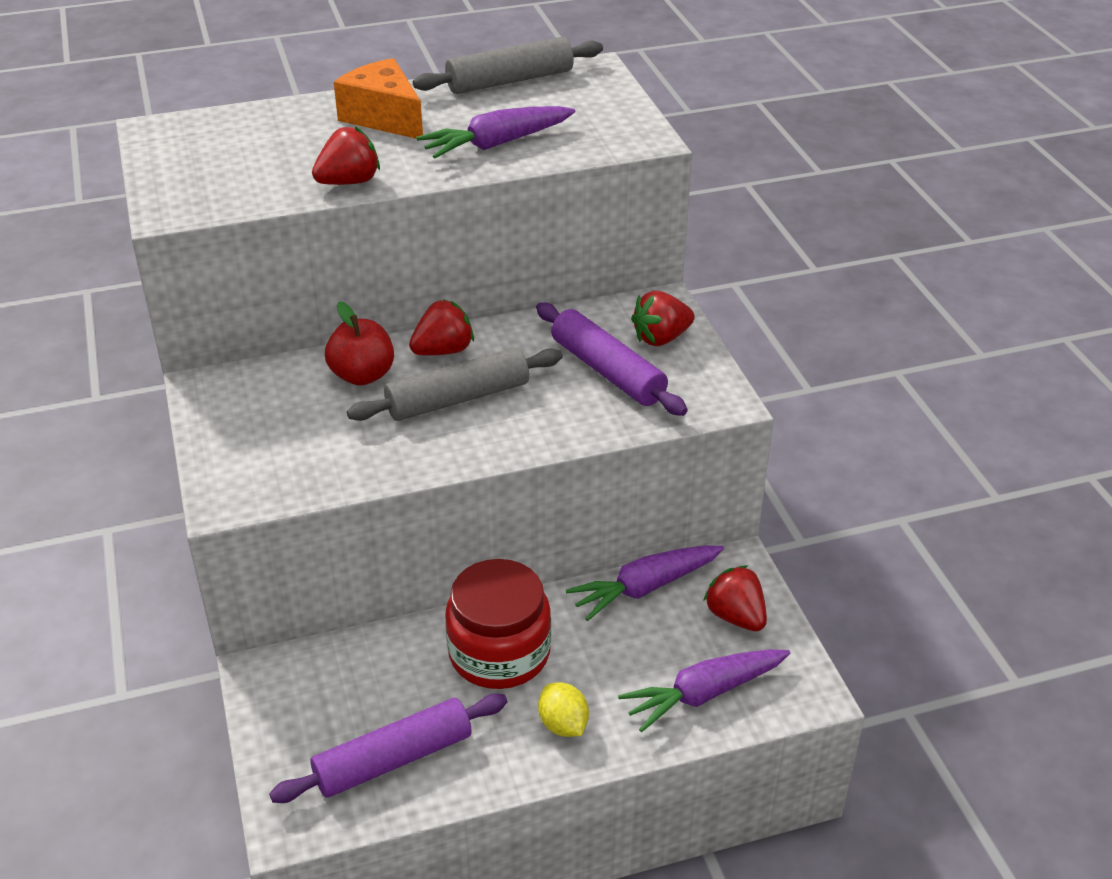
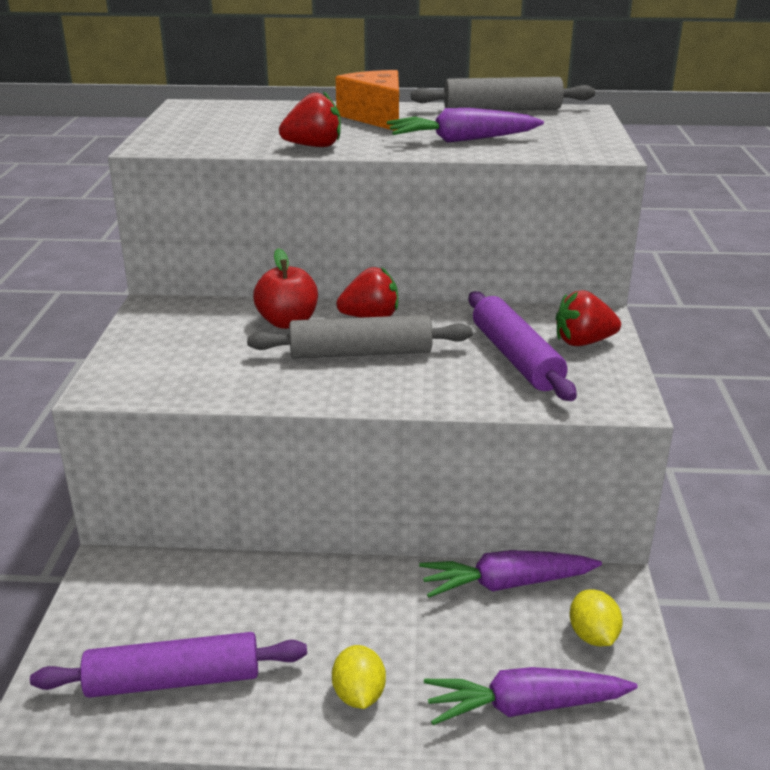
camera: 20 degrees right, 10 degrees down
(499, 653) = (331, 607): red jar -> none
(735, 616) = (592, 636): red strawberry -> yellow lemon

